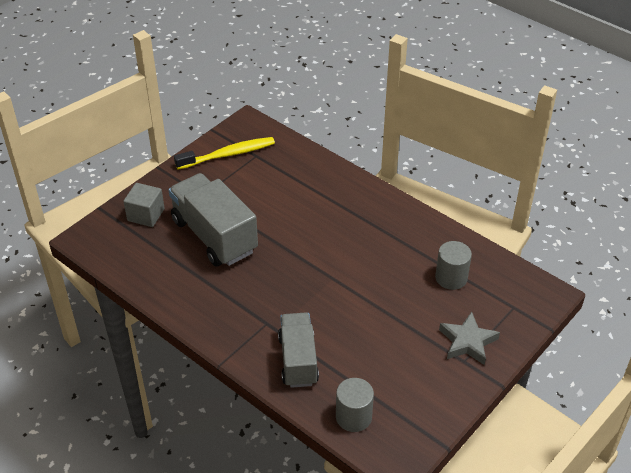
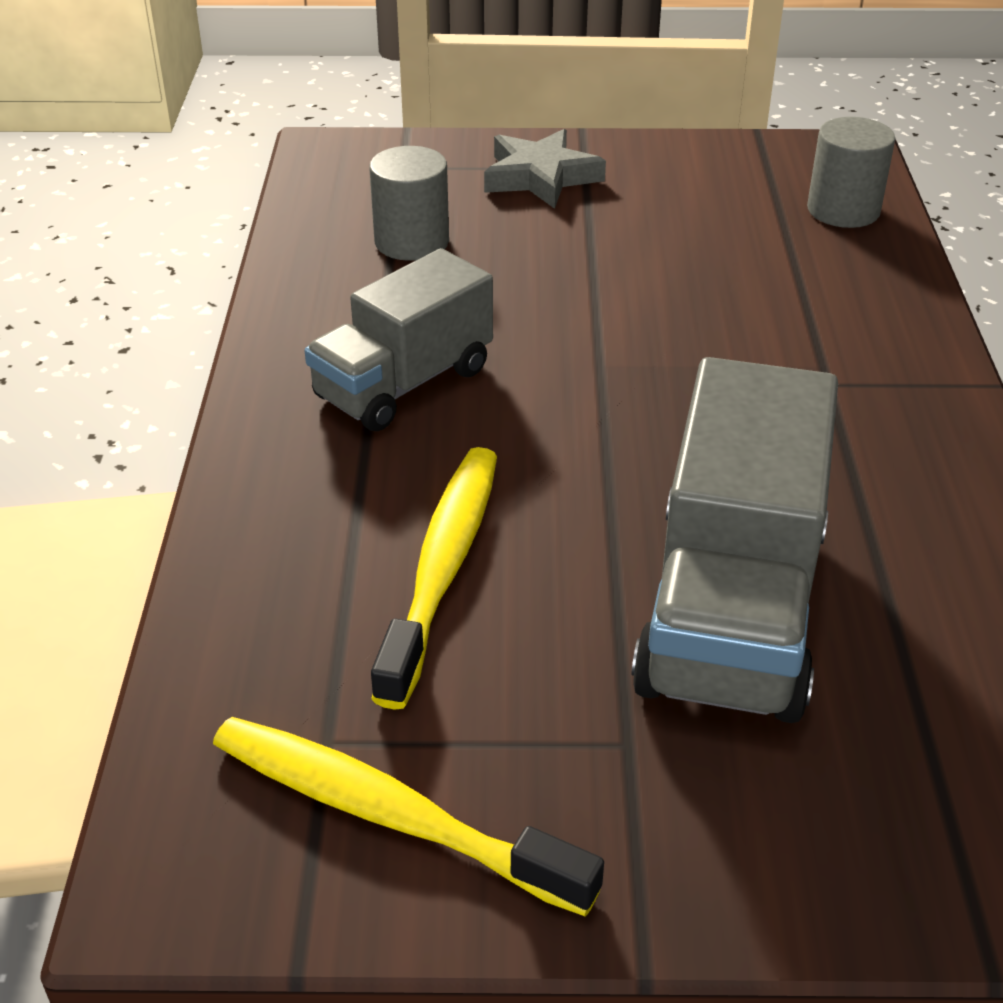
camera: 130 degrees left, 5 degrees down
(146, 215) = (857, 815): grey cube -> none
(285, 198) = (443, 568): none -> yellow toothbrush
(298, 360) = (840, 306): grey truck -> grey truck (403, 383)

